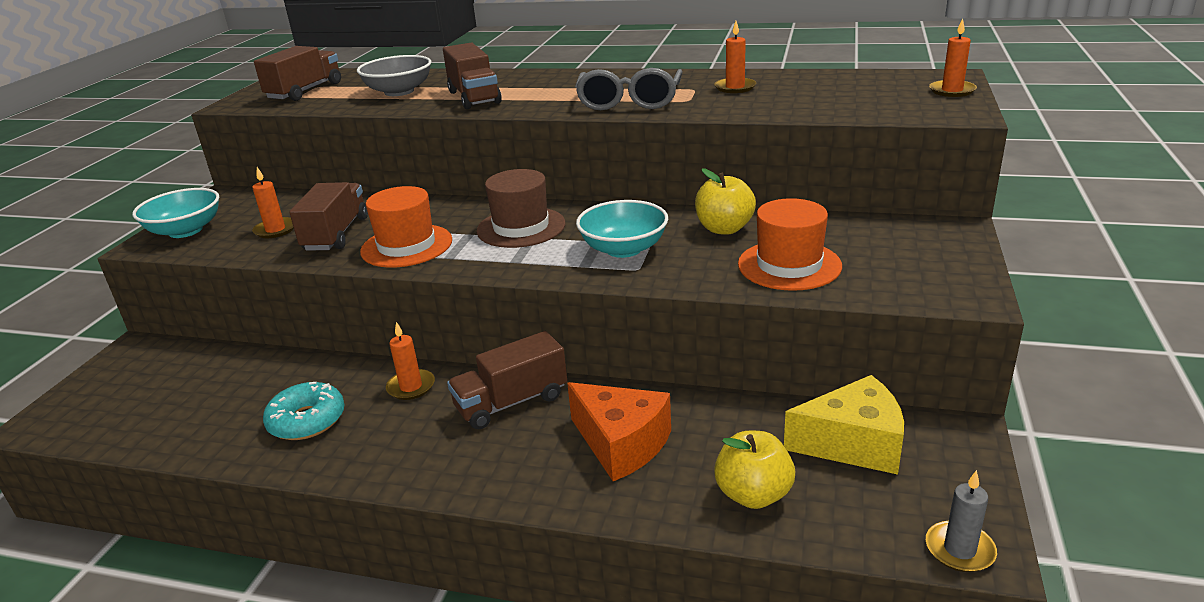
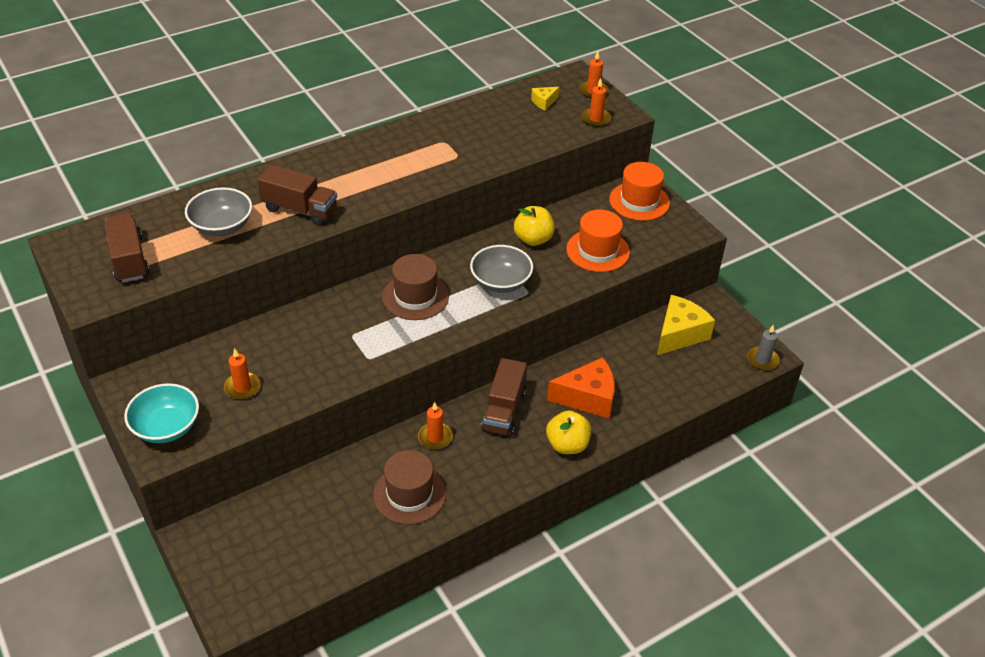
camera: 50 degrees left, 15 degrees up
(307, 421) = (409, 494): turquoise donut -> brown hat
(336, 234) = (297, 366): brown truck -> none
(406, 246) = (366, 349): orange hat -> orange hat (639, 201)
(624, 249) = (501, 282): turquoise bowl -> grey bowl
(629, 102) = (422, 172): grey glasses -> none
(735, 87) = (468, 130): orange candle -> orange candle (596, 119)
(753, 494) = (670, 385): yellow apple -> yellow apple (567, 445)
(866, 86) = (544, 102): none -> yellow cheese

